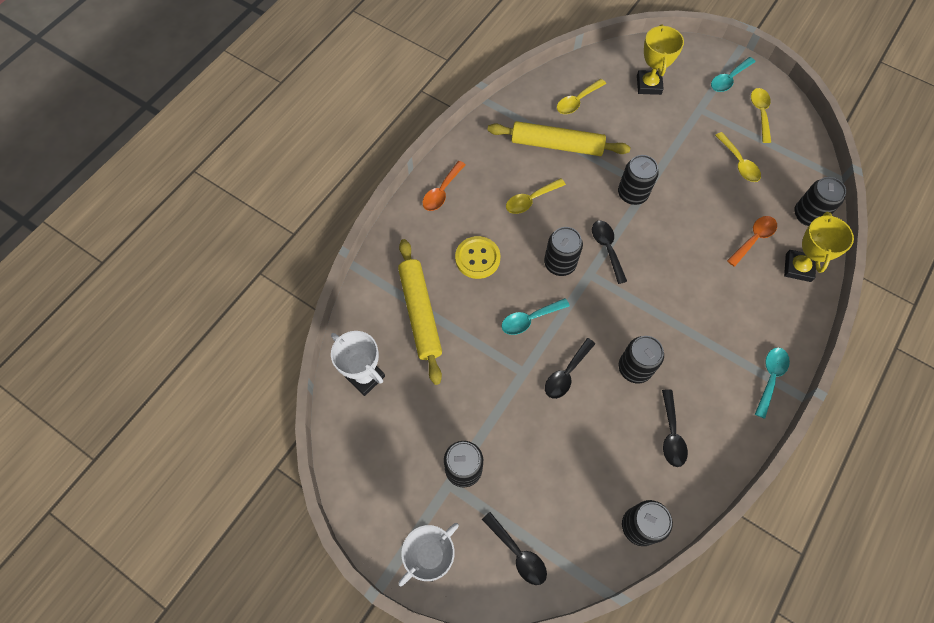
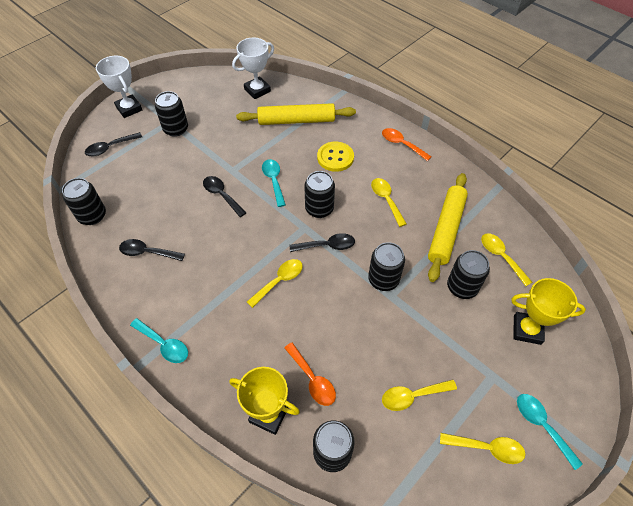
camera: 100 degrees right, 10 degrees down
(634, 368) = (210, 240): black can -> black can (462, 287)
(664, 286) = (279, 281): none -> yellow spoon

